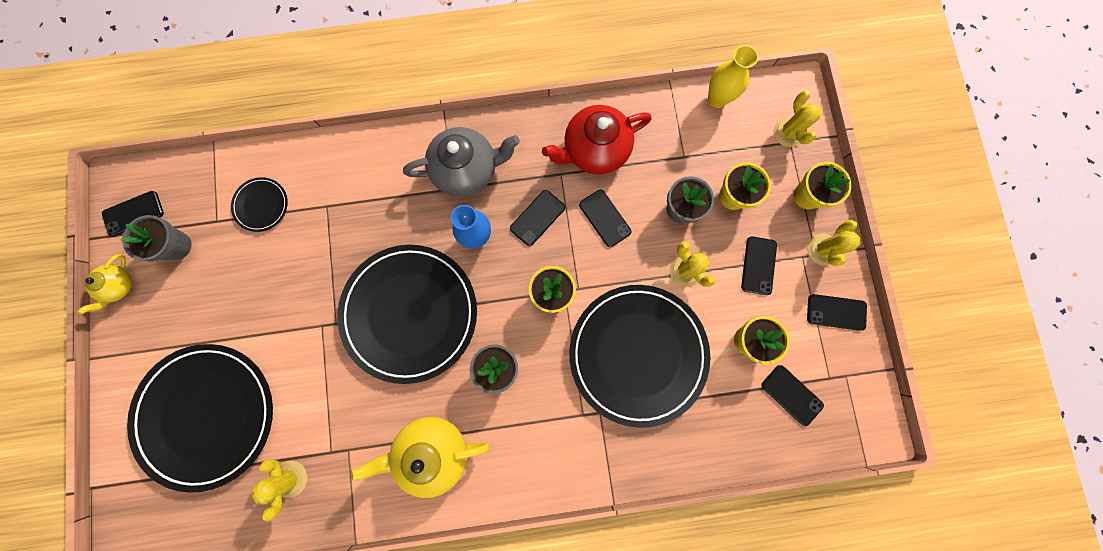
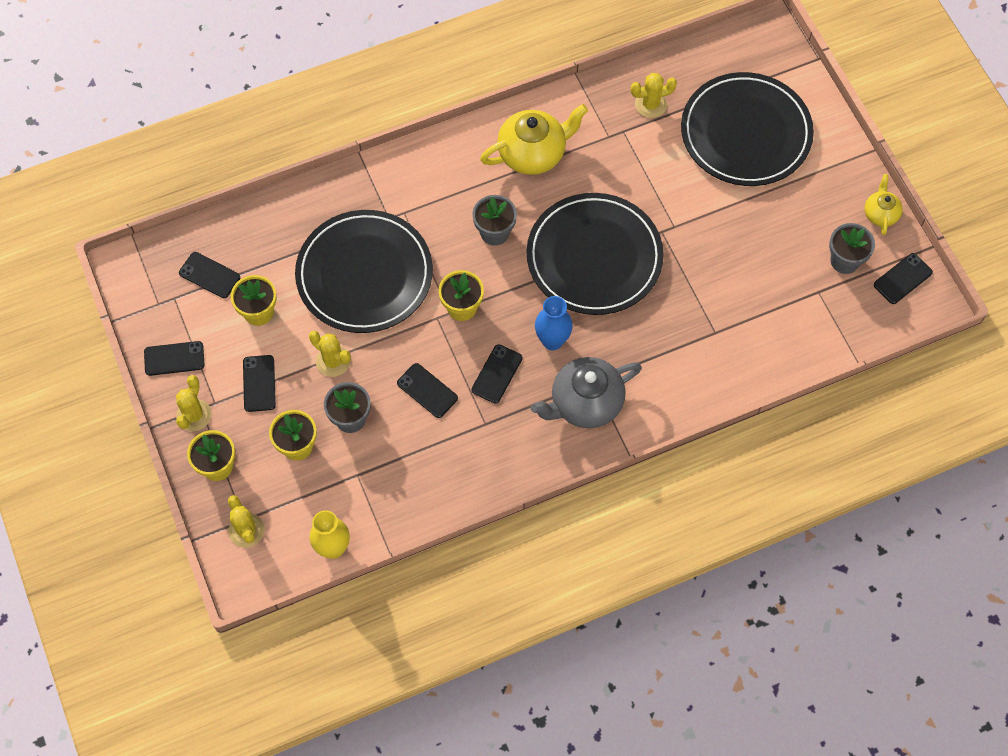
camera: 165 degrees right, 15 degrees down
(261, 205) = (780, 317): black plate -> none
(290, 478) = (650, 104): yellow cactus -> yellow cactus turned 75 degrees counterclockwise
(595, 150) = (455, 457): red teapot -> none

